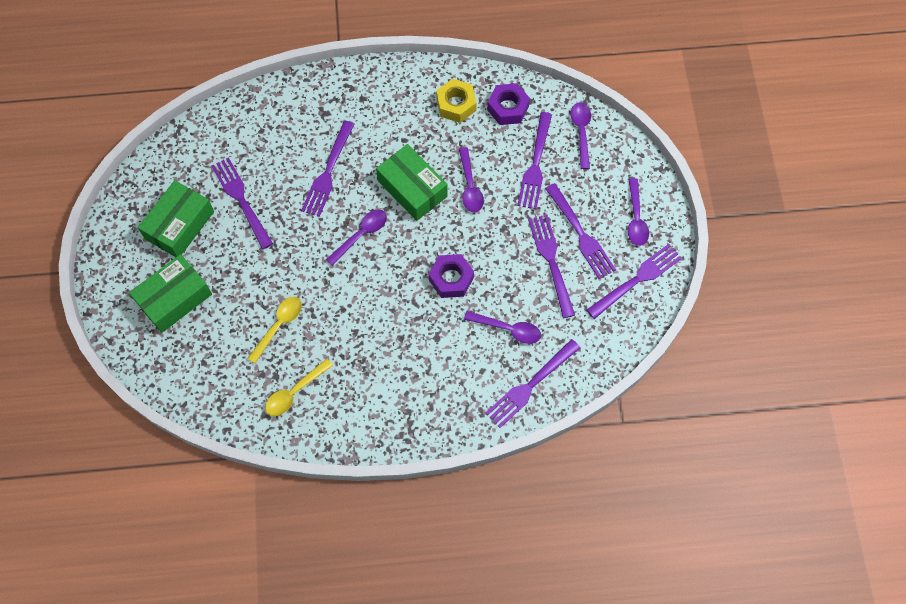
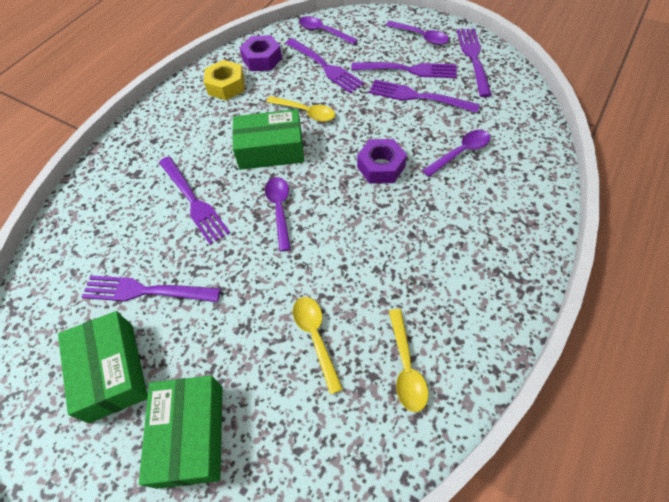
camera: 50 degrees left, 10 degrees down
(470, 186) = (305, 112): purple spoon -> yellow spoon
(530, 385) = (527, 164): purple fork -> none

